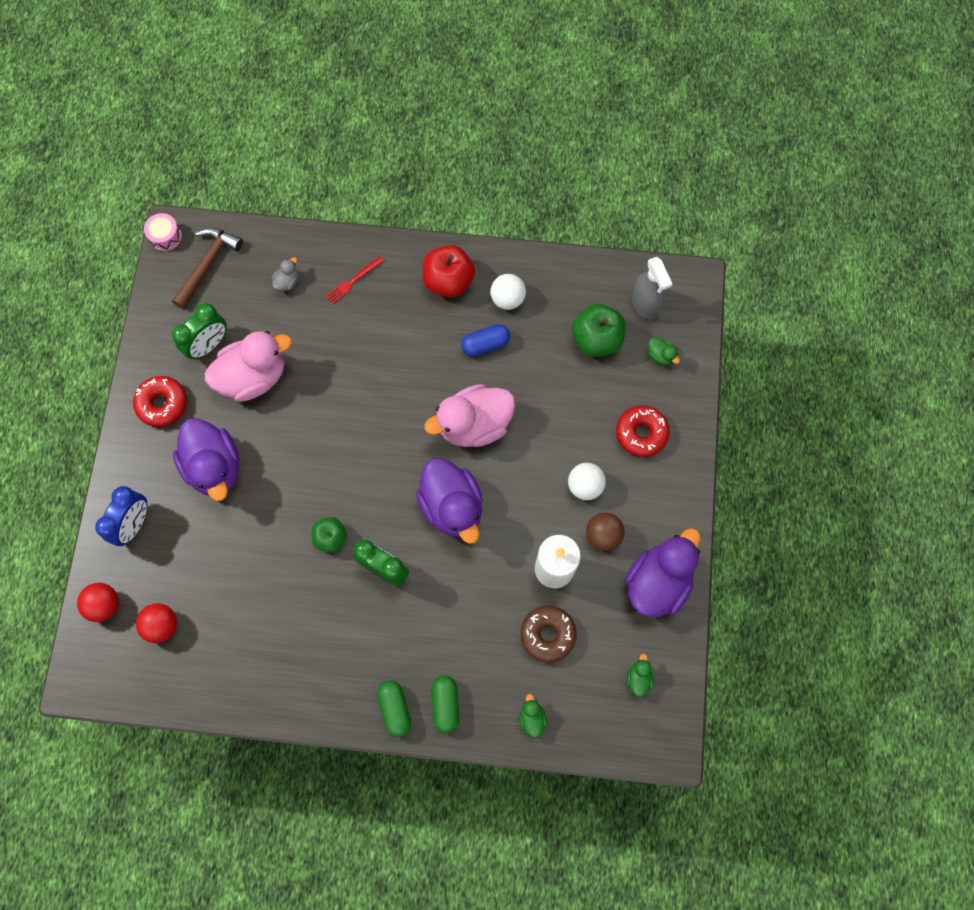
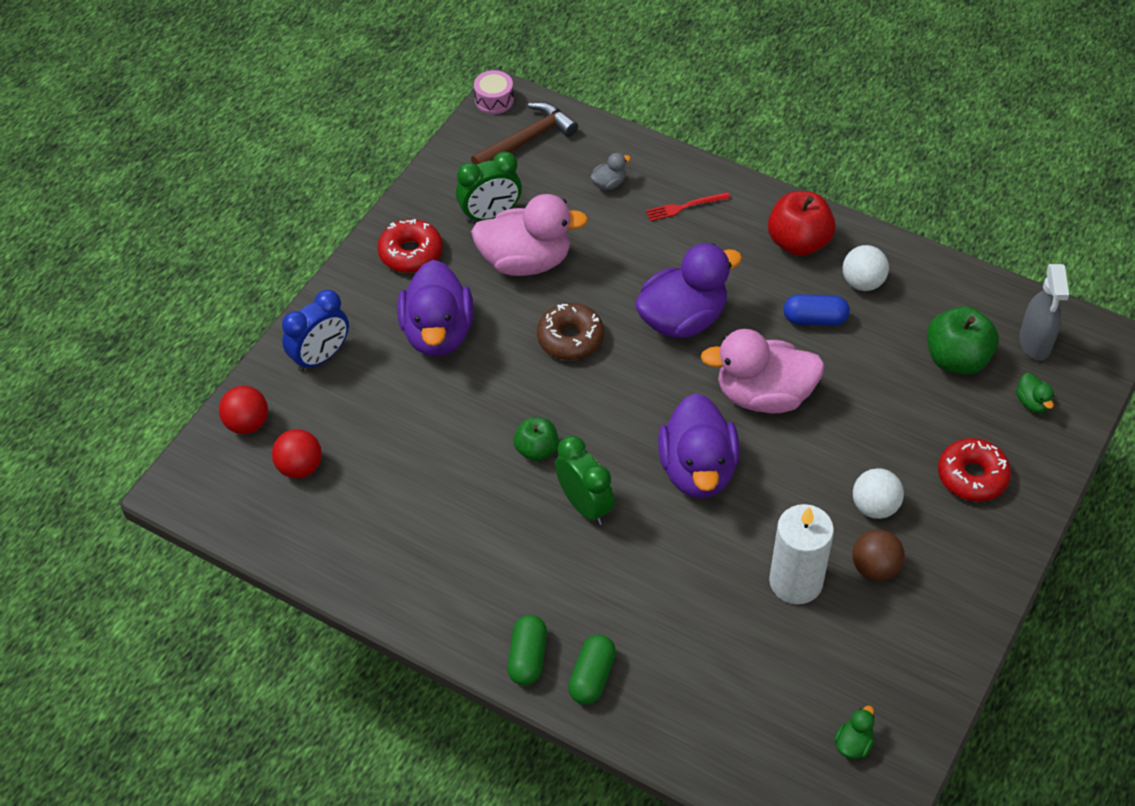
camera: 25 degrees right, 20 degrees down
(532, 717) = (694, 734): green duck -> none
(547, 634) = (755, 650): brown donut -> brown donut (570, 339)
(657, 582) = (925, 645): purple duck -> purple duck (682, 319)

